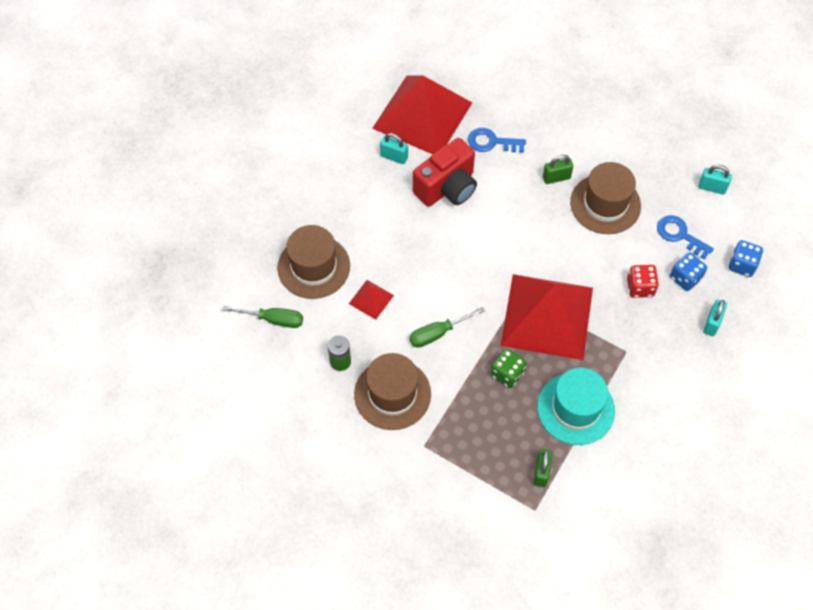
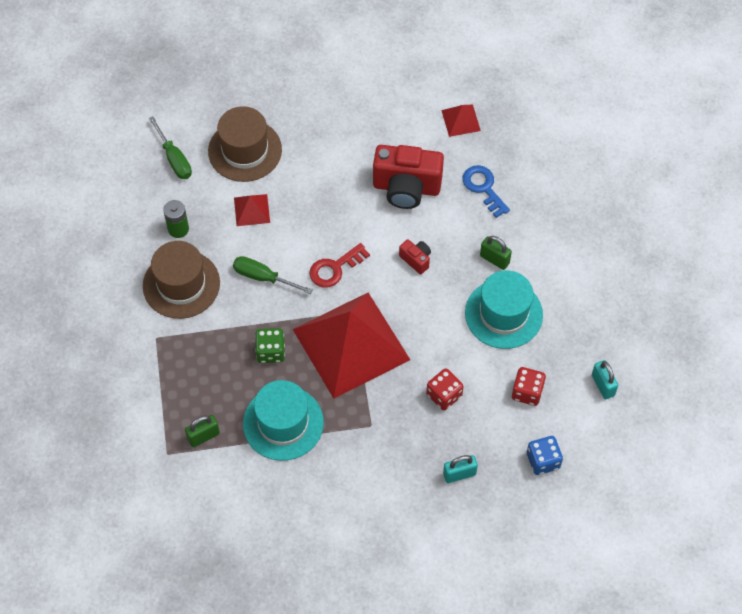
camera: 50 degrees right, 0 degrees up
(394, 157) = (399, 130): turquoise padlock -> none
(422, 115) = (461, 120): red pyramid -> red pyramid, size x0.40
(473, 281) = (335, 268): none -> red key
(513, 225) = (416, 260): none -> red camera
(605, 204) = (503, 314): brown hat -> turquoise hat
(680, 235) = (527, 392): blue key -> red dice
(685, 278) = (486, 424): blue dice -> none

